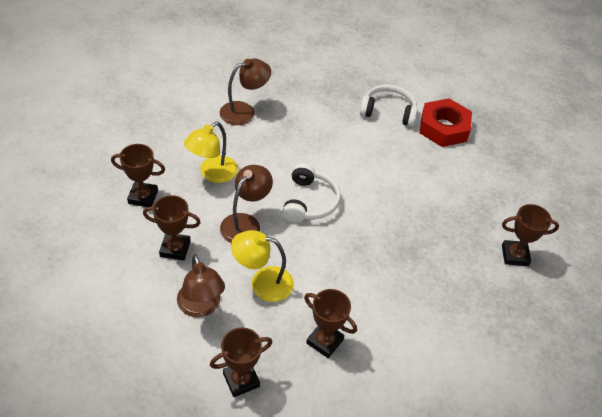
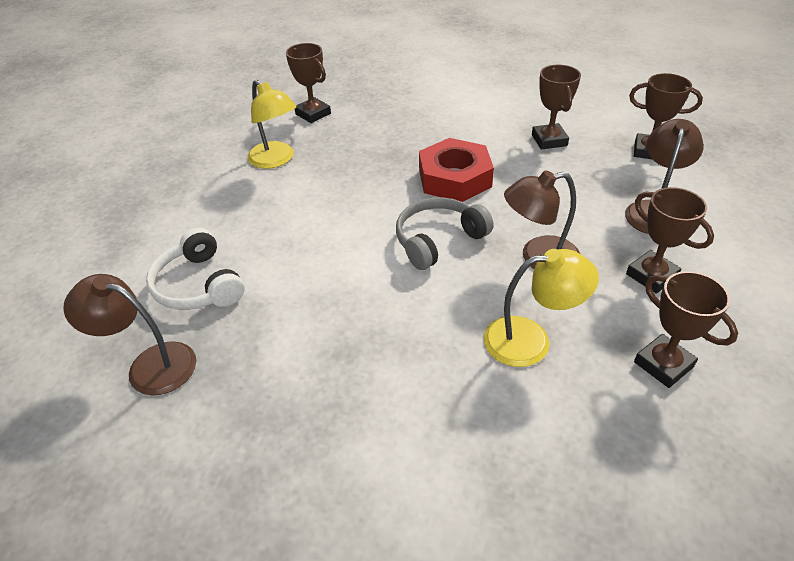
camera: 130 degrees left, 5 degrees down
(244, 111) = (386, 416): brown lamp -> brown lamp (150, 365)
(263, 283) = (569, 199): yellow lamp -> yellow lamp (276, 160)
(309, 202) = (438, 240): white headphones -> grey headphones
(443, 128) = (177, 229): red nut -> red nut (454, 178)

